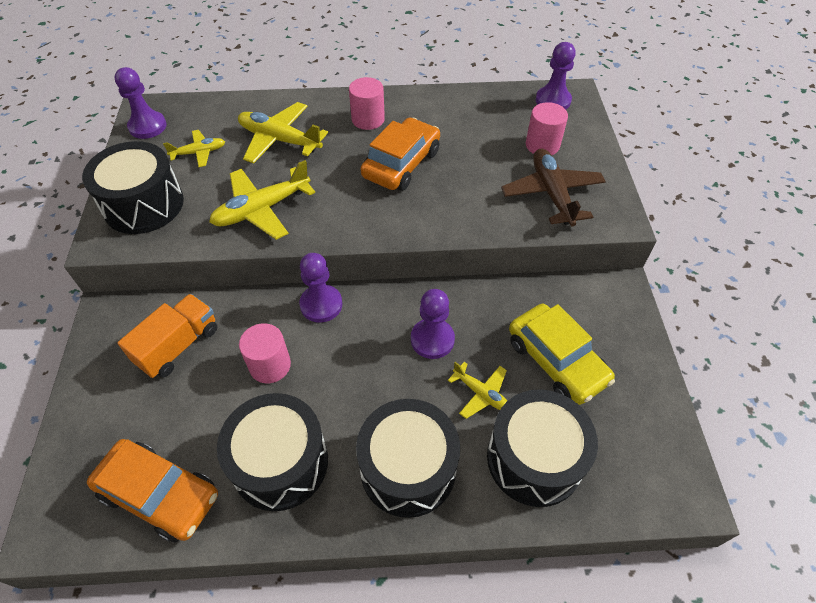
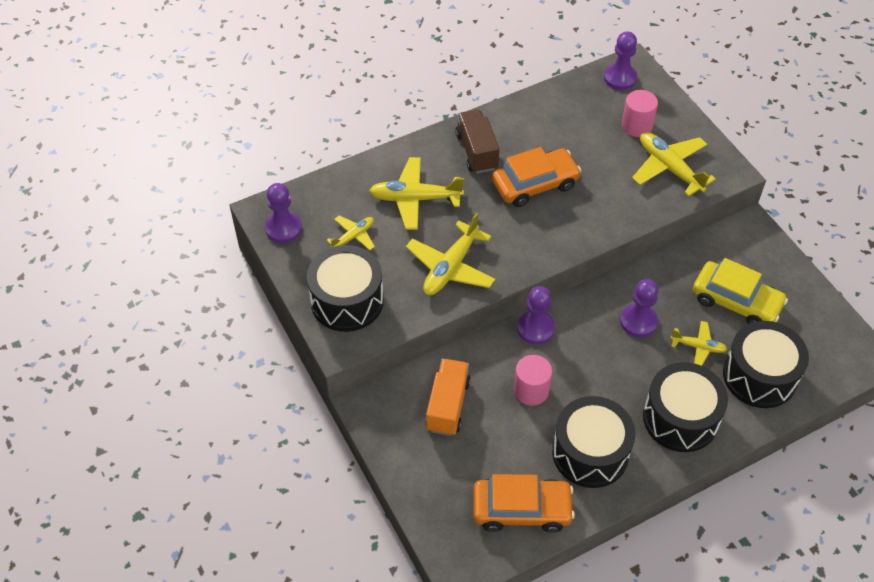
camera: 25 degrees left, 0 degrees up
(368, 119) = (476, 151): pink cylinder -> brown truck
(401, 164) = (535, 184): orange car -> orange car turned 60 degrees clockwise
(551, 194) = (669, 168): brown plane -> yellow plane

